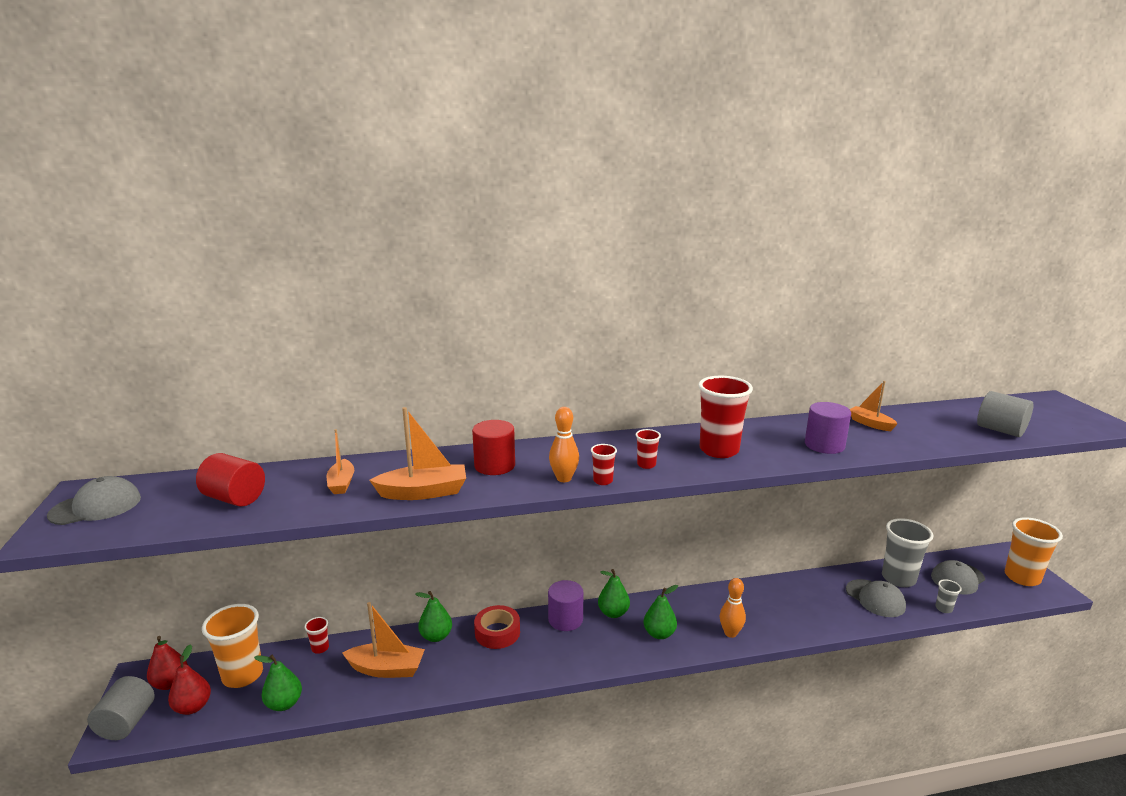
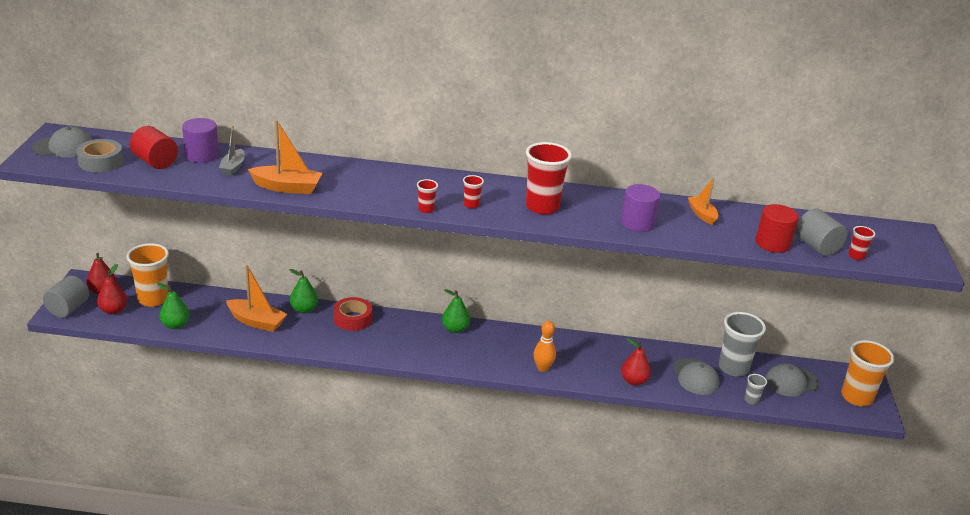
camera: 15 degrees right, 10 degrees up
(156, 514) = (101, 162): none -> grey tape
(320, 648) = (214, 295): red cup -> red cup (856, 256)
(341, 483) = (233, 167): orange boat -> grey boat
(494, 465) = (353, 179): red cylinder -> red cylinder (772, 243)
(564, 478) = (398, 201): orange bowling pin -> none
(565, 619) = (412, 323): purple cylinder -> purple cylinder (201, 155)
(659, 634) = (482, 353): green pear -> none
(826, 621) = (633, 381): none -> red pear

